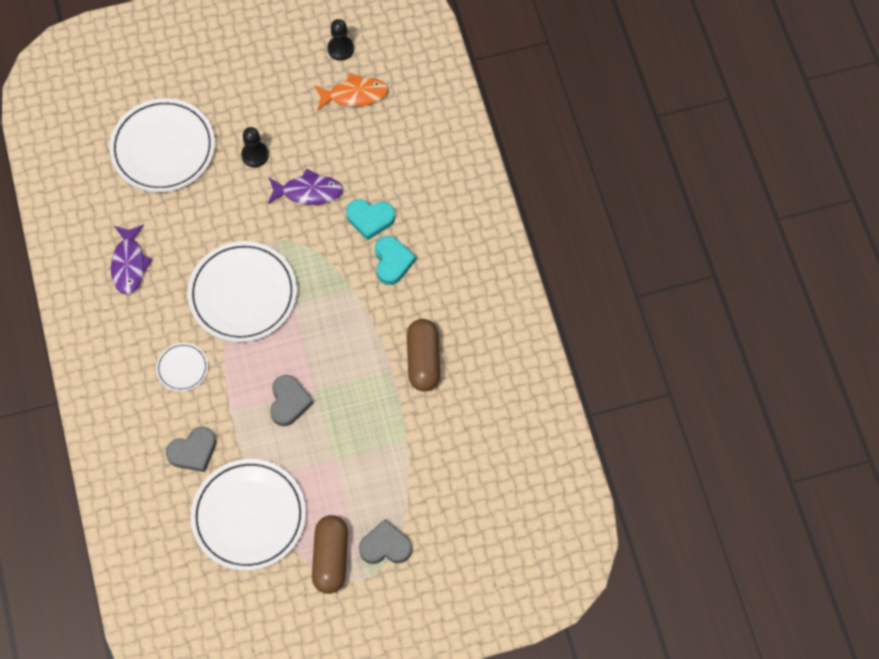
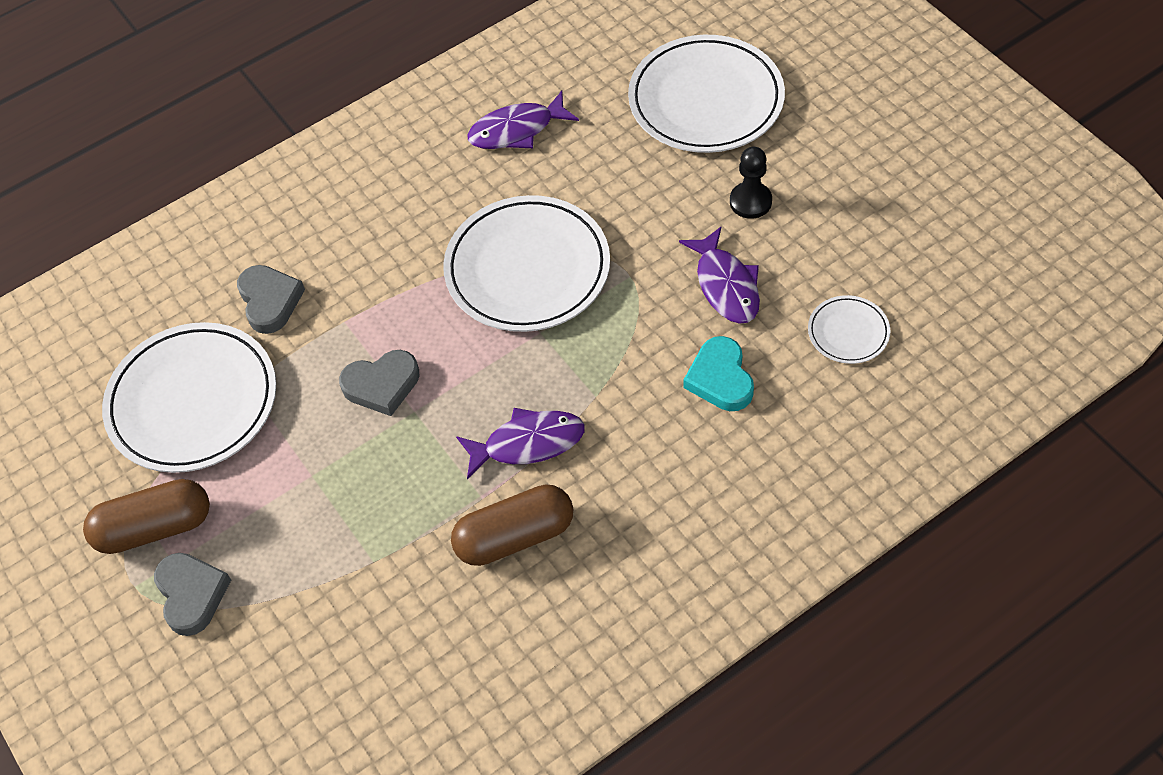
camera: 75 degrees right, 10 degrees down
(182, 368) = (388, 243): white plate -> white plate (848, 332)
(193, 451) = (270, 301): grey heart -> grey heart turned 150 degrees counterclockwise
(340, 49) = (984, 237): black pawn -> none
(354, 94) = (918, 282): orange fish -> none
(366, 334) = (527, 443): none -> purple fish
(392, 262) = (663, 434): turquoise heart -> none

